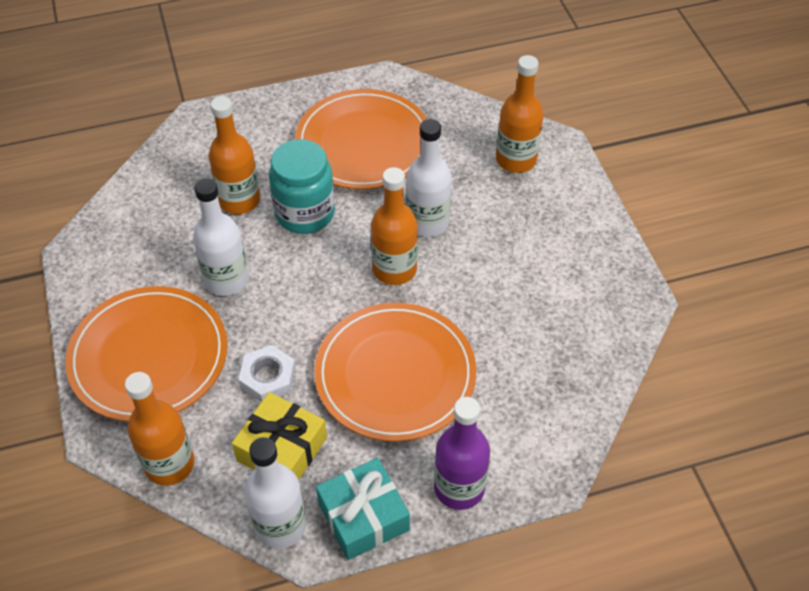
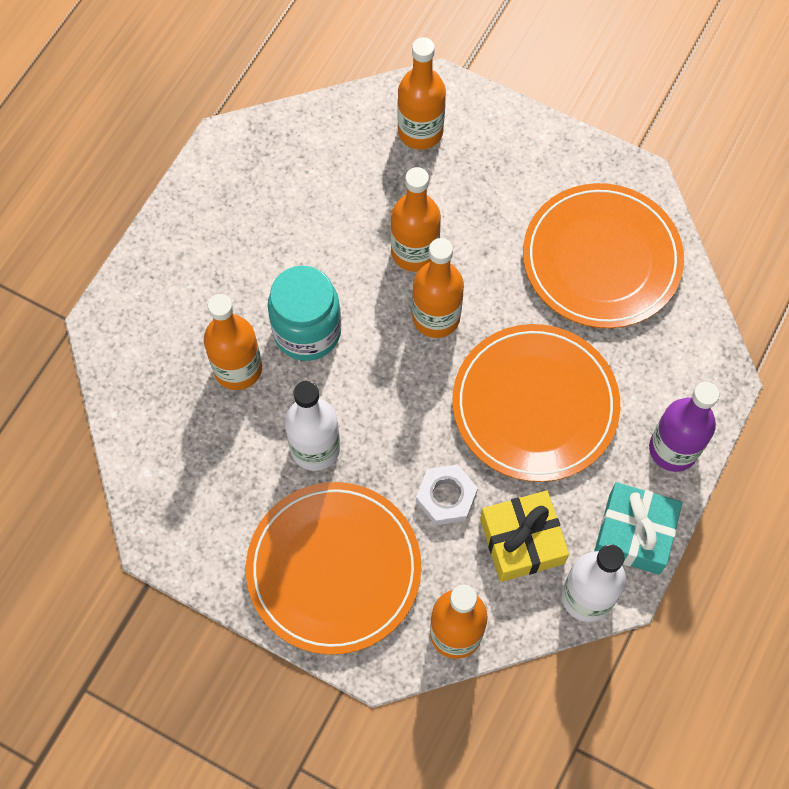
camera: 45 degrees left, 15 degrees up
(363, 143) = (279, 222): orange plate -> orange plate (601, 259)
(427, 222) = (414, 252): white bottle -> orange bottle

